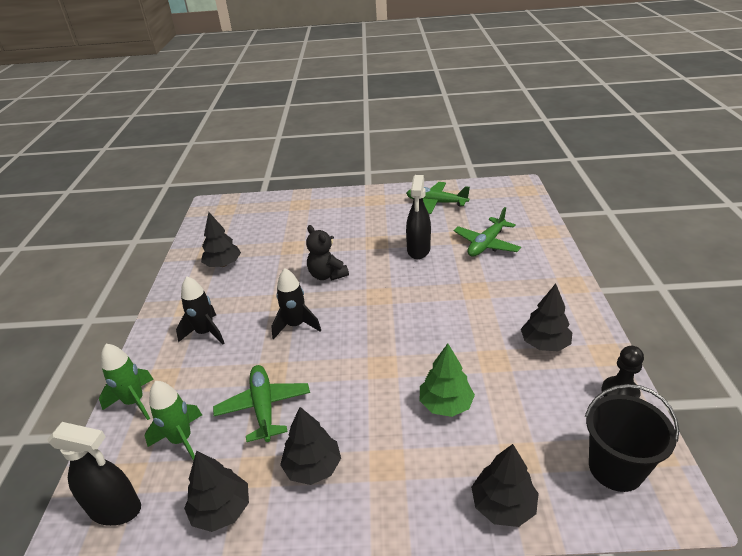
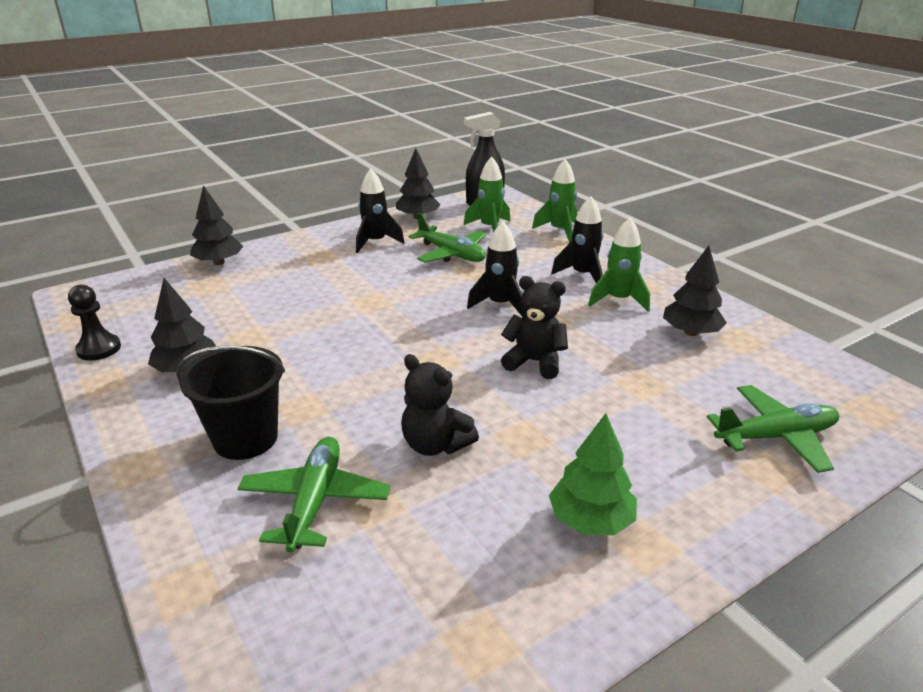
camera: 145 degrees right, 5 degrees down
(221, 300) = (618, 300): none -> green rocket
(313, 467) = (376, 242): black tree -> black rocket
(418, 250) = (435, 445): black spray bottle -> black teddy bear
(436, 203) = (494, 590): green plane -> green plane (775, 437)
(445, 404) = (288, 295): green tree -> green tree (591, 520)
(615, 468) = (121, 299): black bucket -> black bucket (245, 439)

